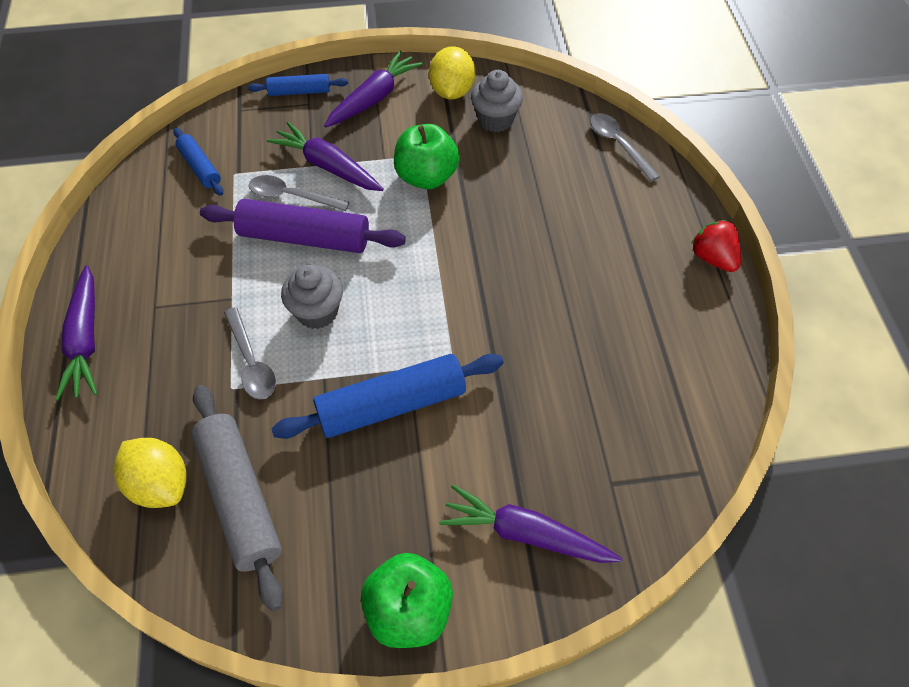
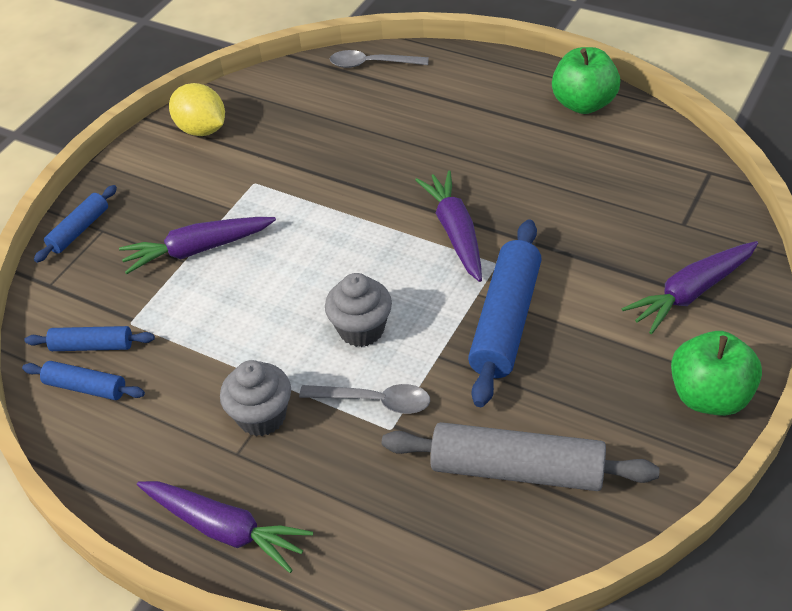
camera: 50 degrees left, 10 degrees down
(160, 484) = (454, 527): yellow lemon -> none
(162, 187) = (86, 387): none -> blue rolling pin
(291, 196) = (206, 291): grey spoon -> none
(304, 238) = (266, 302): purple rolling pin -> none
(373, 98) = (150, 183): purple carrot -> purple carrot (455, 232)
(426, 177) = (282, 190): green apple -> green apple (583, 104)
(495, 120) = (266, 119): grey cupcake -> grey cupcake (262, 416)
(713, 258) = (531, 71): red strawberry -> none

